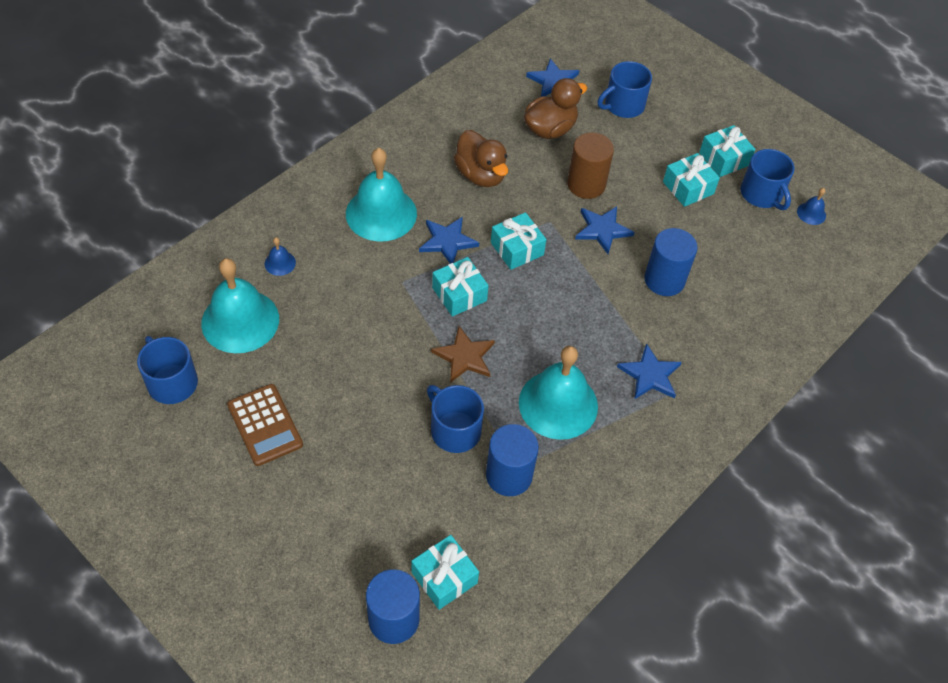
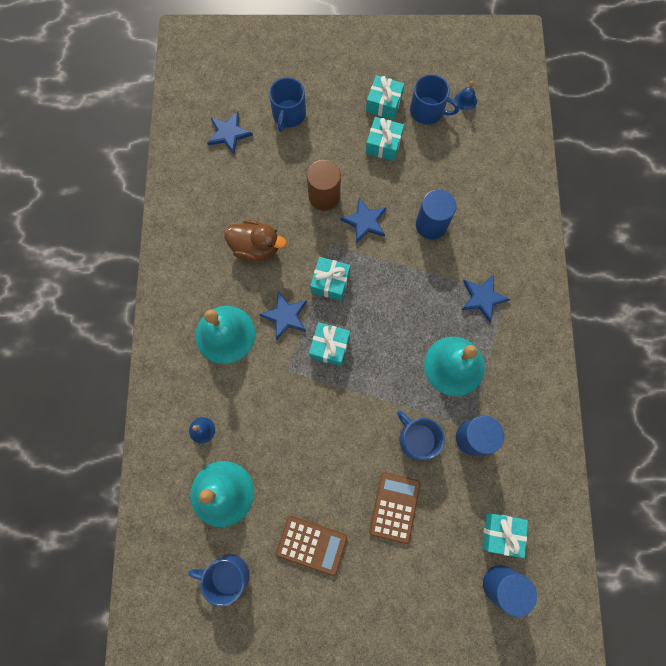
camera: 40 degrees left, 20 degrees up
(370, 463) = (394, 507): none -> brown calculator
(454, 430) = (417, 439): blue mug -> blue mug turned 45 degrees clockwise
(465, 356) = (375, 386): brown star -> none
(550, 129) = (263, 173): brown duck -> none

